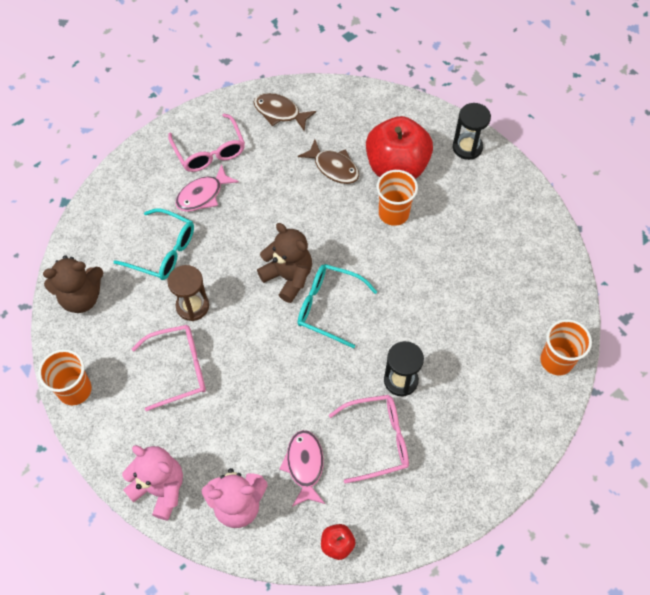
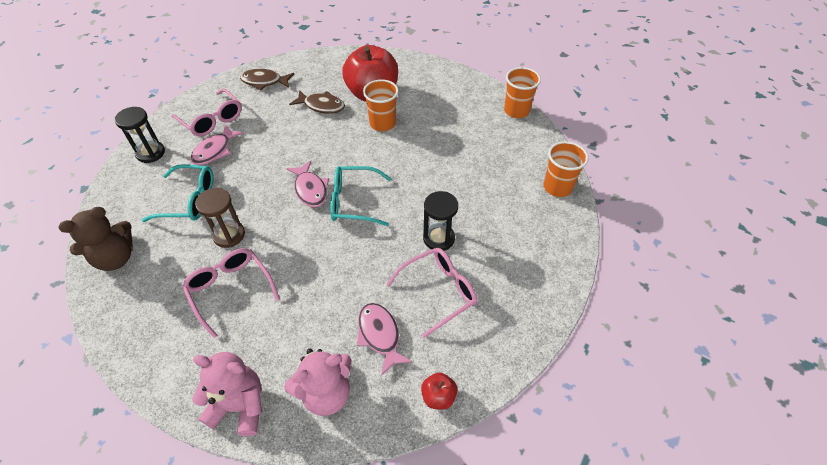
camera: 20 degrees left, 10 degrees down
(75, 390) = (125, 341): orange cup -> orange cup (516, 111)
(179, 369) = (230, 290): pink glasses -> pink glasses turned 90 degrees counterclockwise
(288, 277) = (310, 189): brown teddy bear -> pink fish
(467, 147) = (421, 70): black hourglass -> black hourglass (150, 153)

